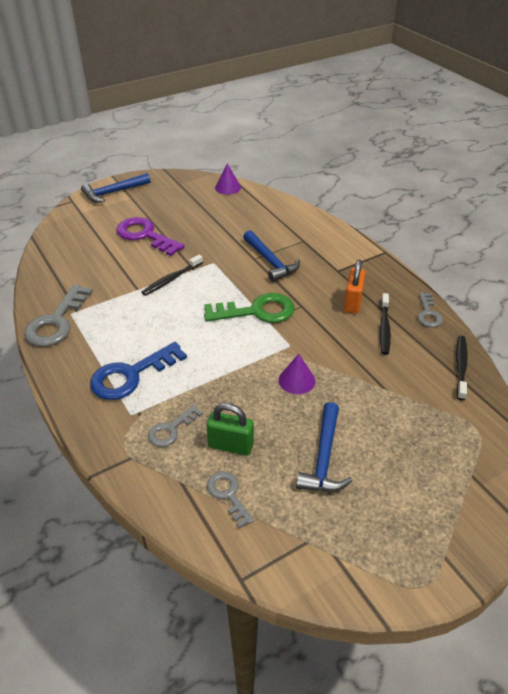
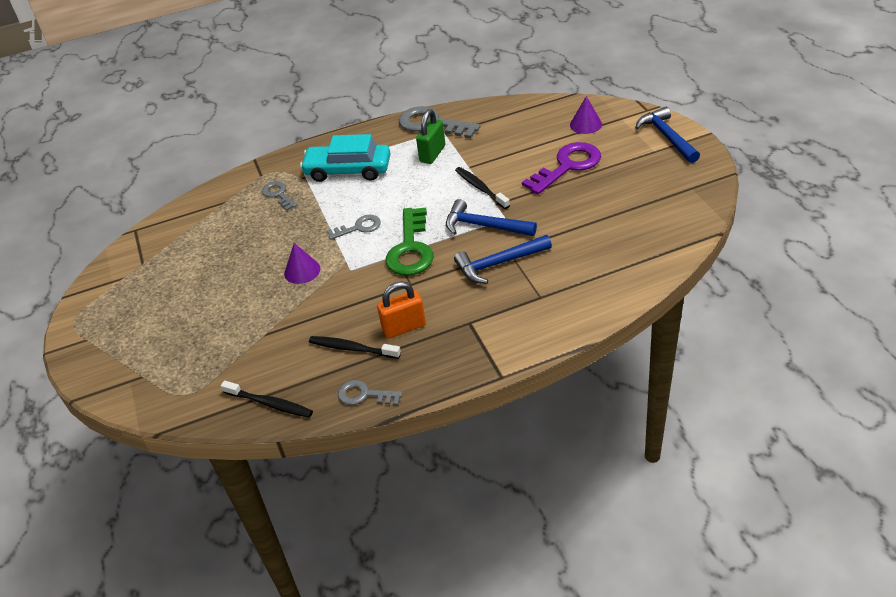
camera: 105 degrees right, 0 degrees up
(131, 375) = (348, 170): blue key -> turquoise car
(228, 187) = (681, 231): purple cone -> purple cone (586, 124)
(228, 494) = (202, 225): grey key -> grey key (359, 227)
(231, 445) = (247, 227): green padlock -> green padlock (432, 154)
(324, 457) = (208, 280): blue hammer -> blue hammer (484, 226)
(352, 302) = (404, 327): orange padlock -> orange padlock turned 45 degrees counterclockwise

